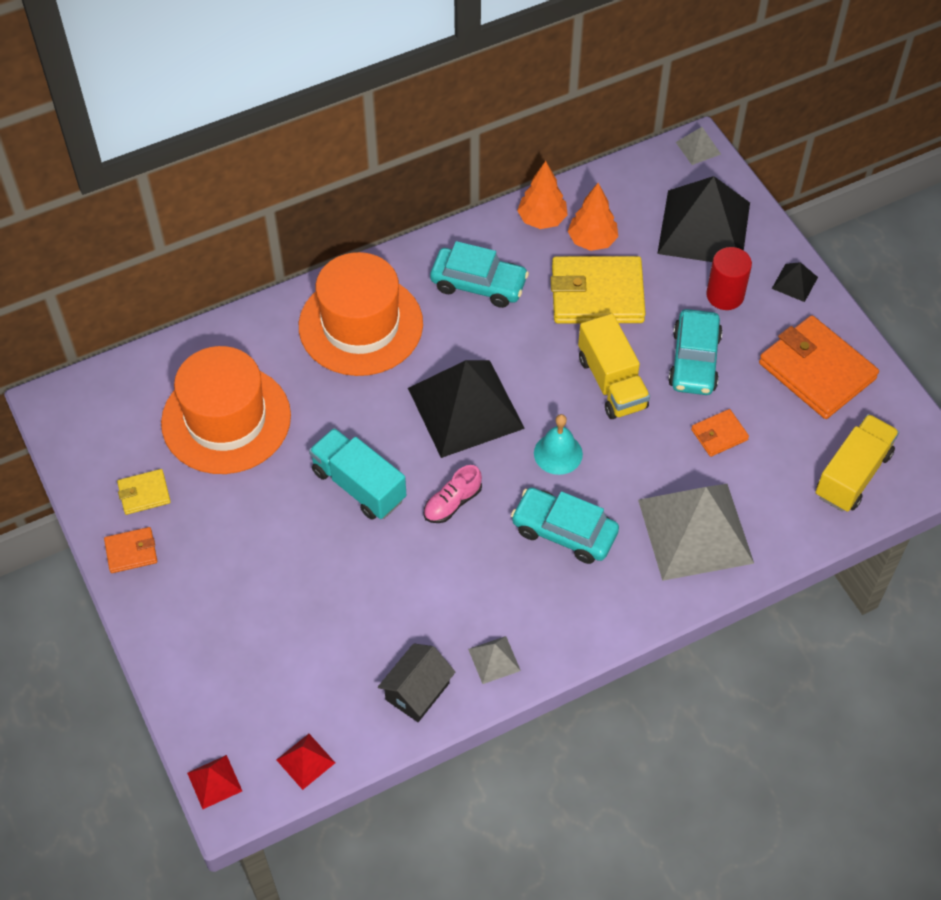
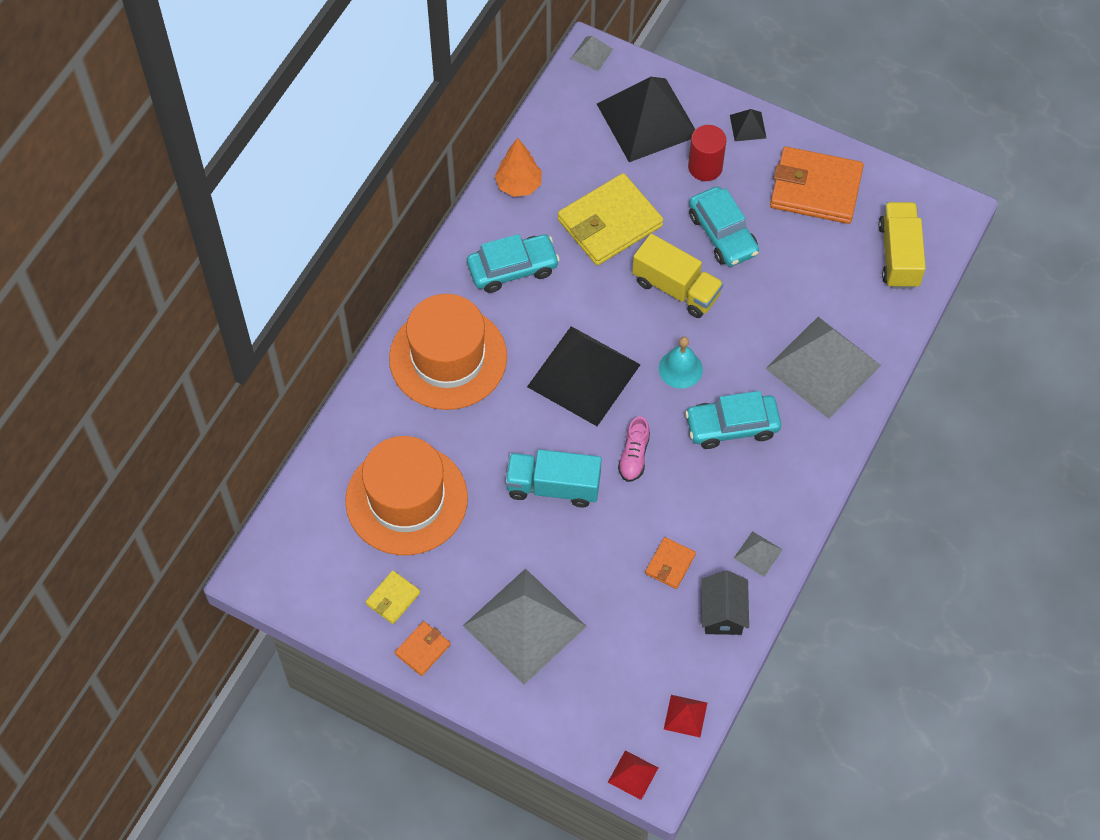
camera: 35 degrees left, 5 degrees up
(233, 587) = (524, 625): none -> grey pyramid
(592, 241) = (571, 180): orange tree -> none
(719, 435) = (784, 282): orange wallet -> orange wallet (670, 564)

